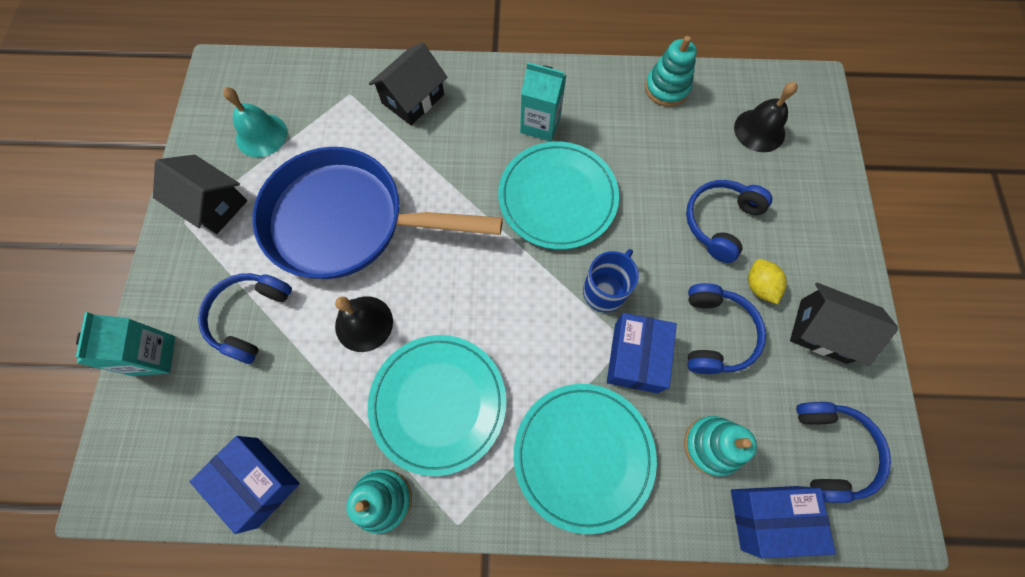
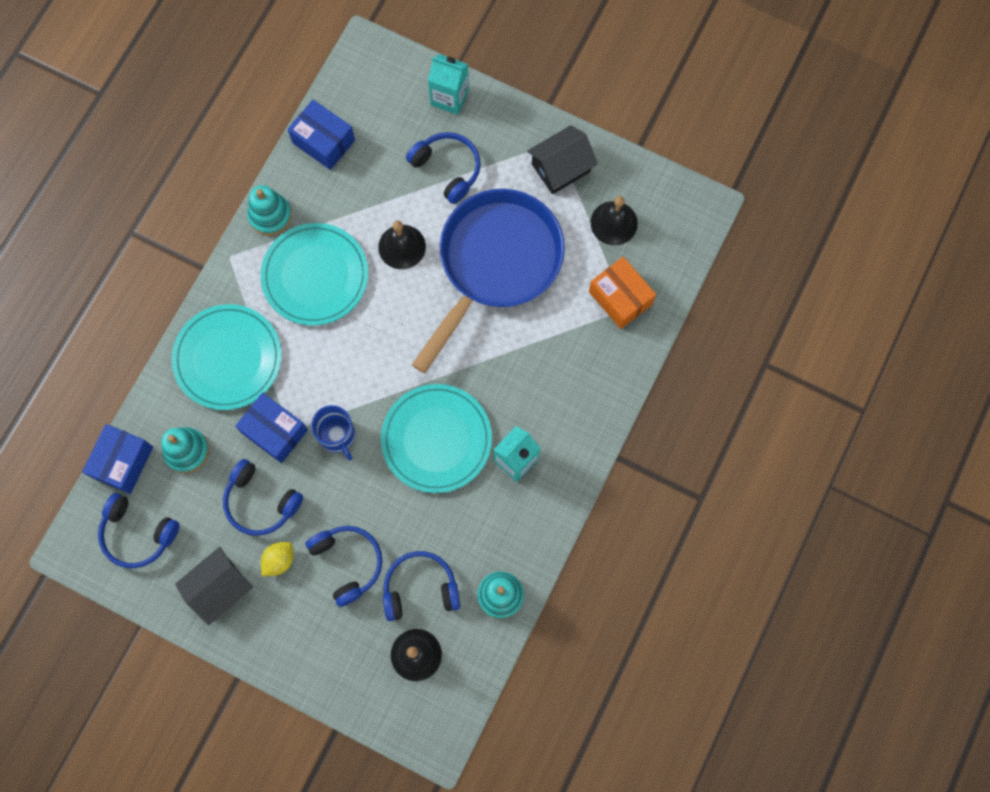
camera: 115 degrees right, 5 degrees up
(257, 482) = (323, 141): blue box -> blue box turned 60 degrees clockwise
(261, 135) = (614, 223): turquoise bell -> black bell
(340, 102) = (620, 298): none -> orange box
(413, 99) = (594, 361): black house -> none
(702, 151) = (420, 588): none -> blue headphones
(759, 286) = (279, 560): yellow lemon -> yellow lemon turned 60 degrees counterclockwise

